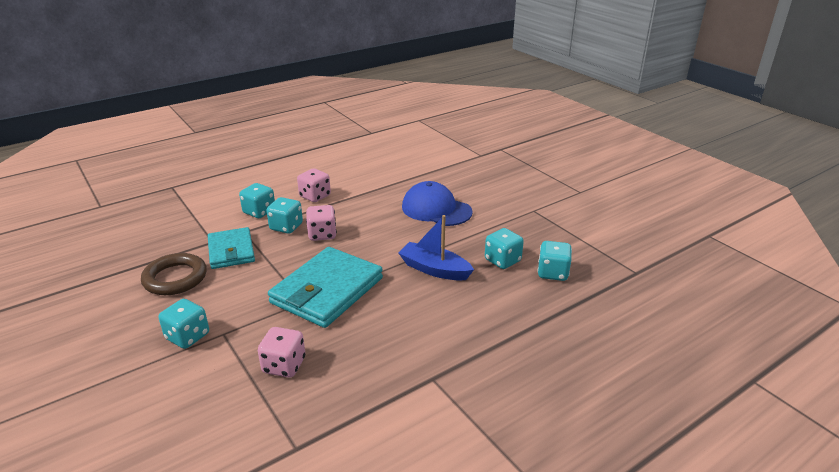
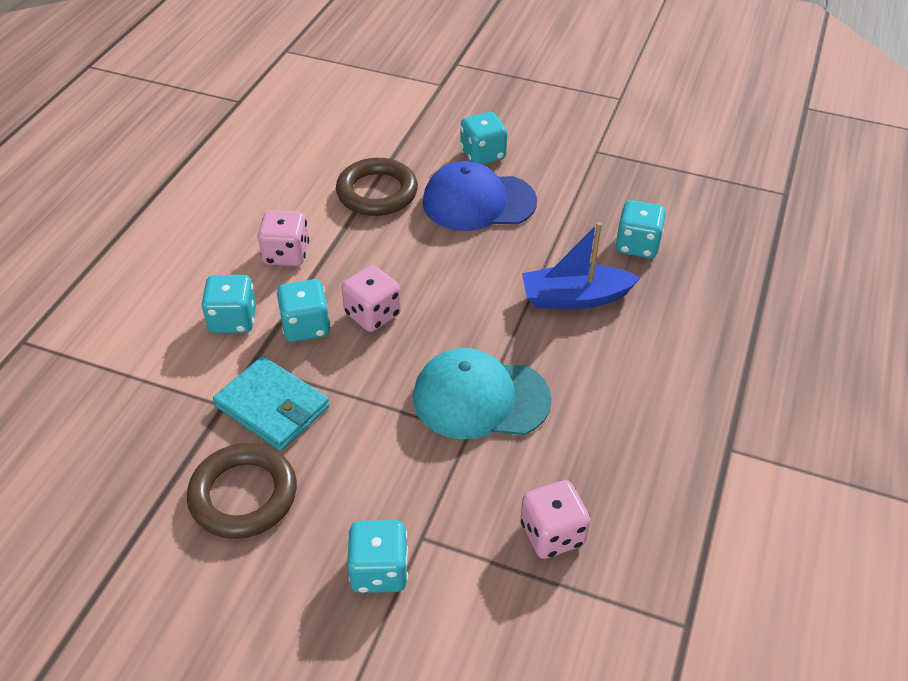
camera: 35 degrees left, 15 degrees up
(327, 290) = (480, 398): turquoise wallet -> turquoise cap
(389, 187) = (377, 192): none -> brown ring
(552, 273) = (706, 236): turquoise dice -> turquoise dice (483, 154)

